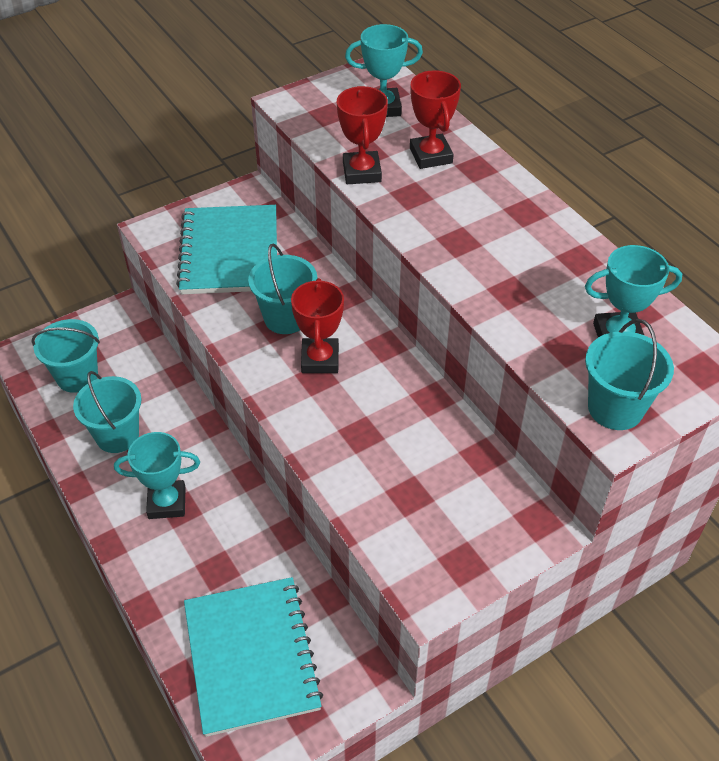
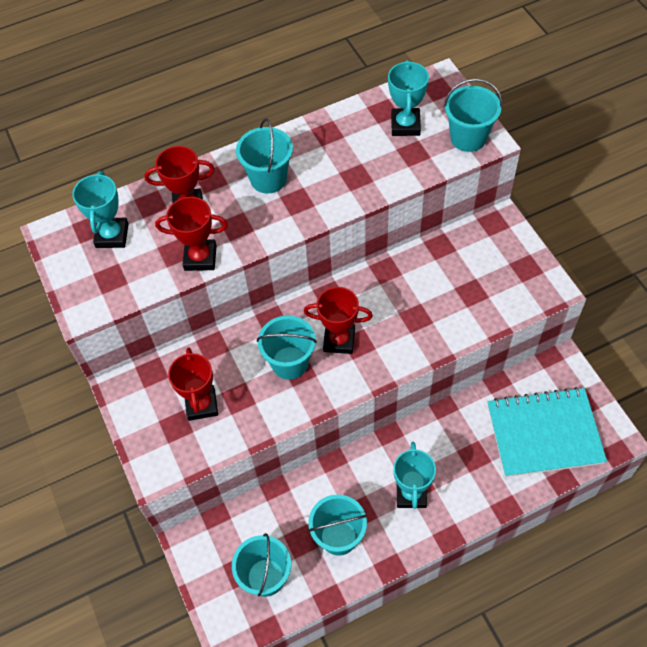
camera: 80 degrees left, 10 degrees up
(230, 252) = (201, 405): turquoise notebook -> red trophy
(488, 213) = (268, 179): none -> turquoise bucket

